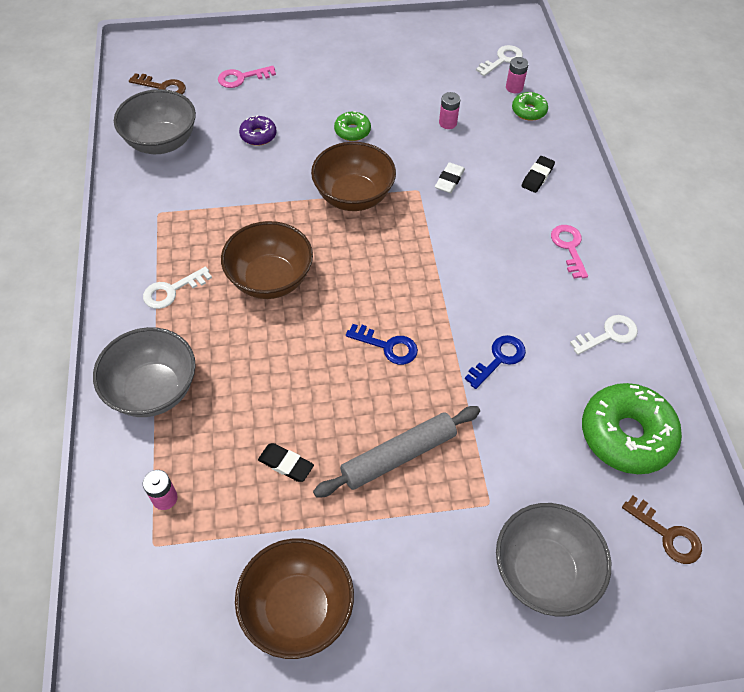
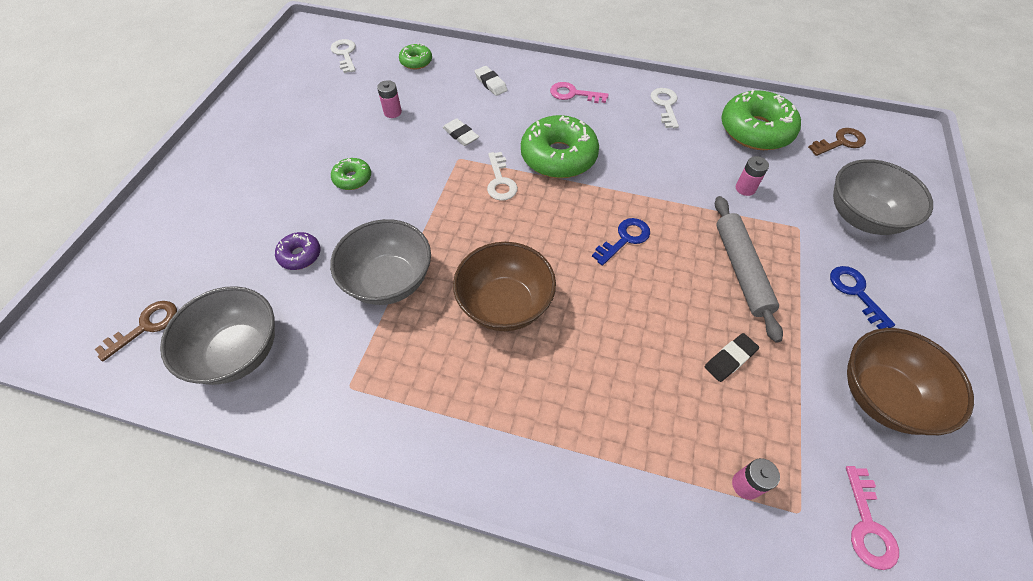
camera: 65 degrees left, 0 degrees up
(153, 390) = (604, 460): grey bowl -> grey bowl (389, 281)
(172, 290) = (474, 403): white key -> white key (500, 181)
(242, 78) = (200, 243): pink key -> pink key (868, 525)
(353, 196) = (437, 205): brown bowl -> none
(466, 263) = (558, 157): none -> green donut
(499, 359) = (665, 173): blue key -> blue key (856, 292)
(514, 87) = (383, 59): pink battery -> pink battery (745, 188)
(537, 176) = (491, 83): black eraser -> white eraser

